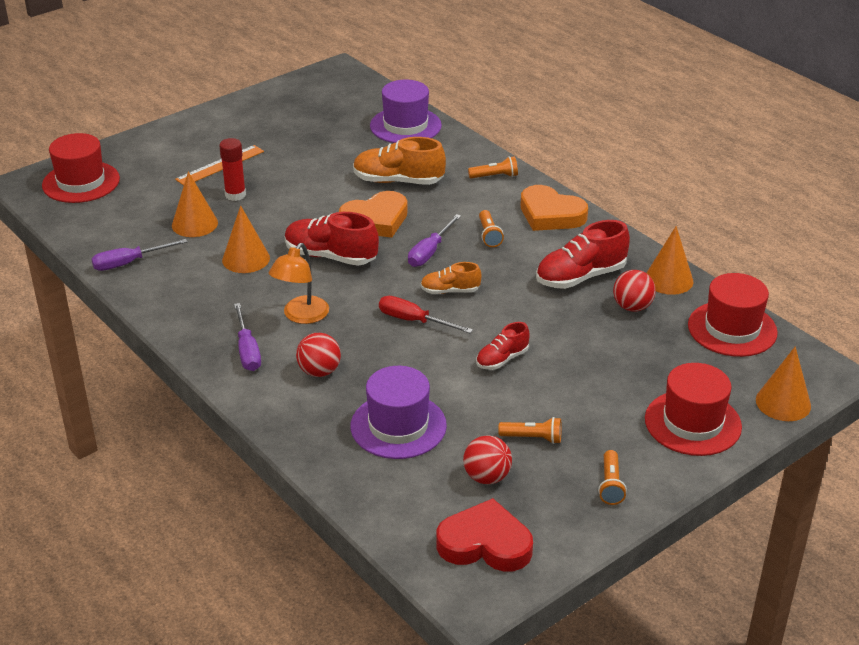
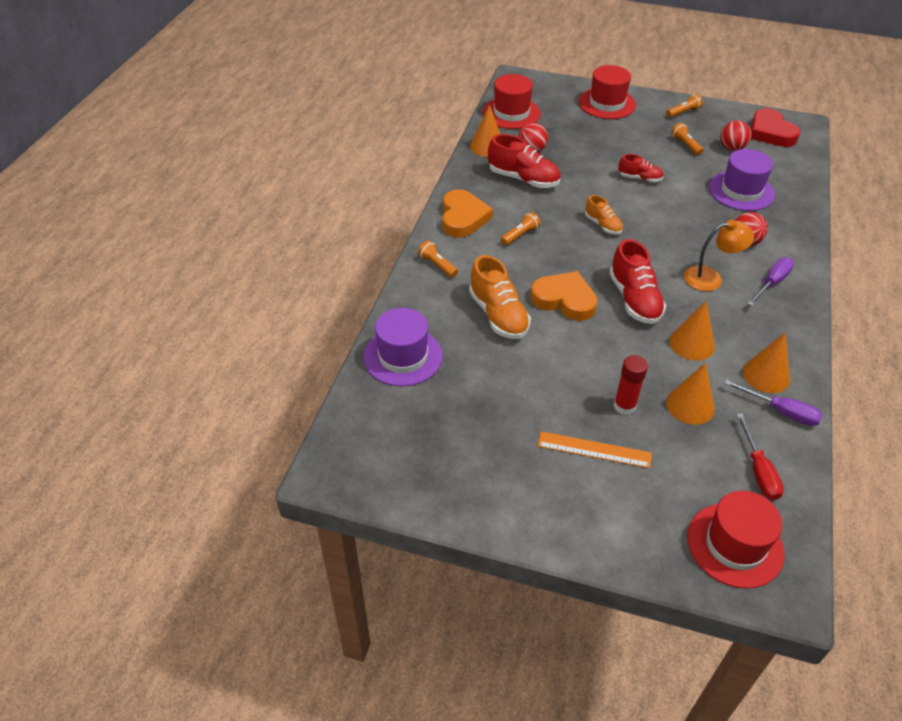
camera: 125 degrees left, 10 degrees up
(414, 321) = (650, 226): red screwdriver -> red screwdriver (758, 470)
(430, 252) = (571, 253): purple screwdriver -> none
(783, 403) = (556, 84): orange cone -> orange cone (766, 375)

